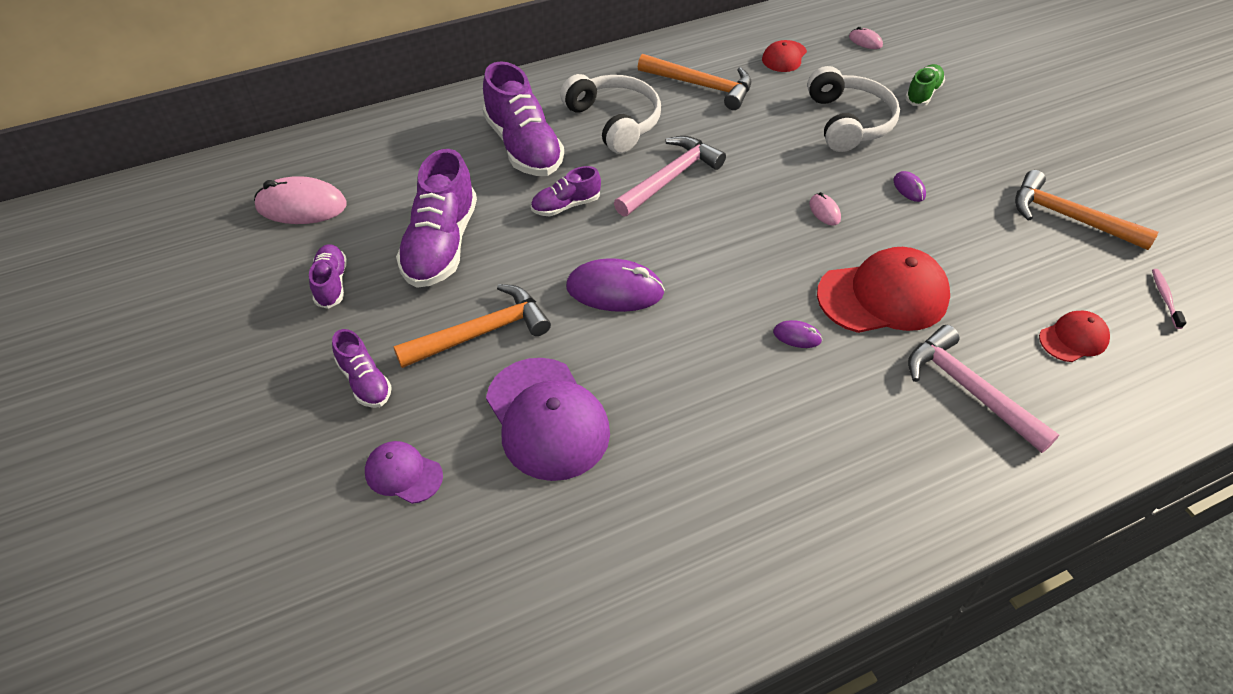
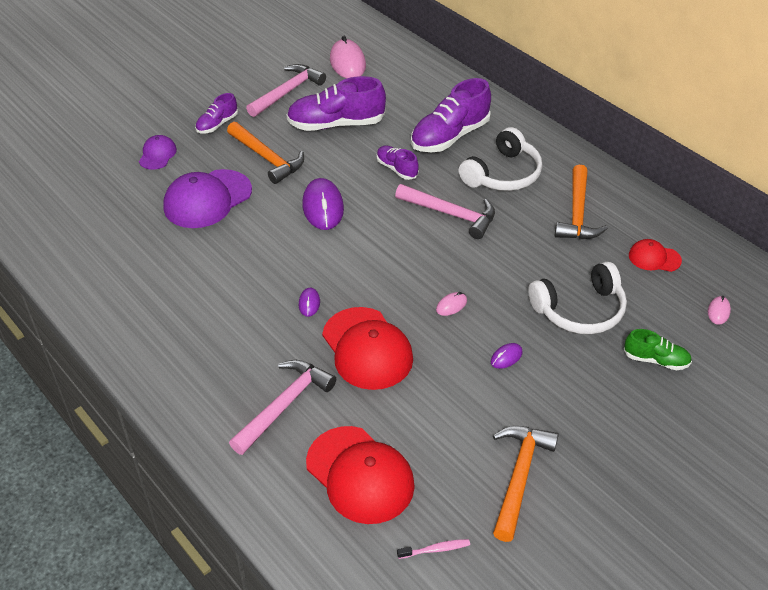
camera: 75 degrees right, 5 degrees down
(331, 283) = (287, 92): purple shoe -> pink hammer
(1073, 339) = (360, 475): red cap -> red cap, size x1.91

